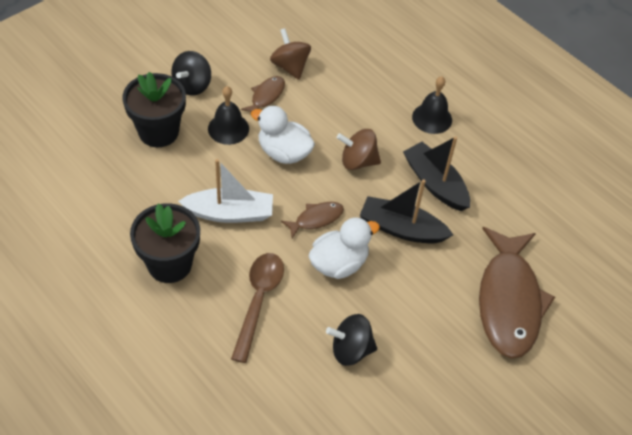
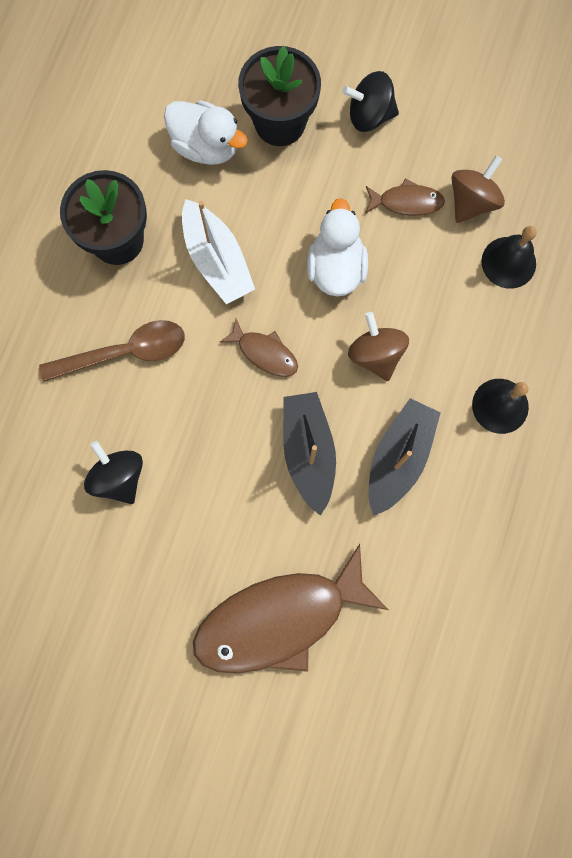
camera: 65 degrees right, 25 degrees up
(228, 128) = (332, 190): black bell -> black bell (508, 262)
(339, 263) = (220, 408): white duck -> white duck (206, 146)

